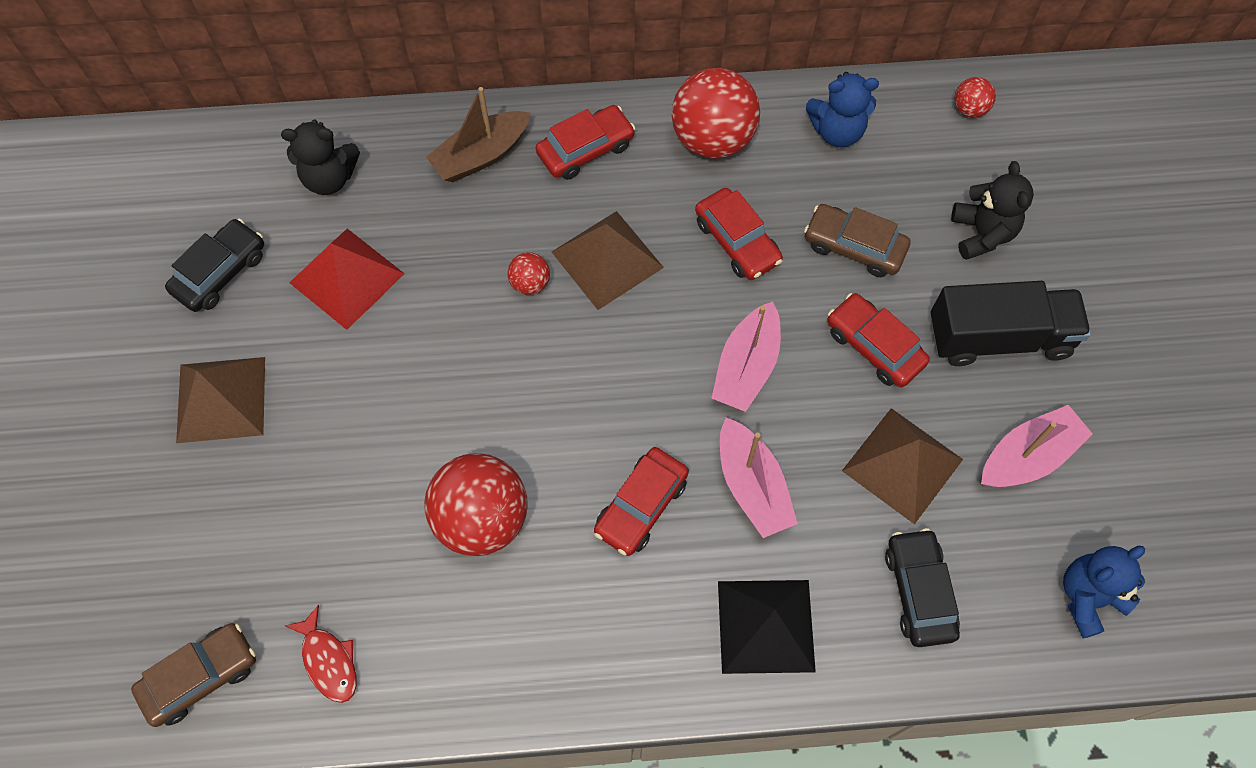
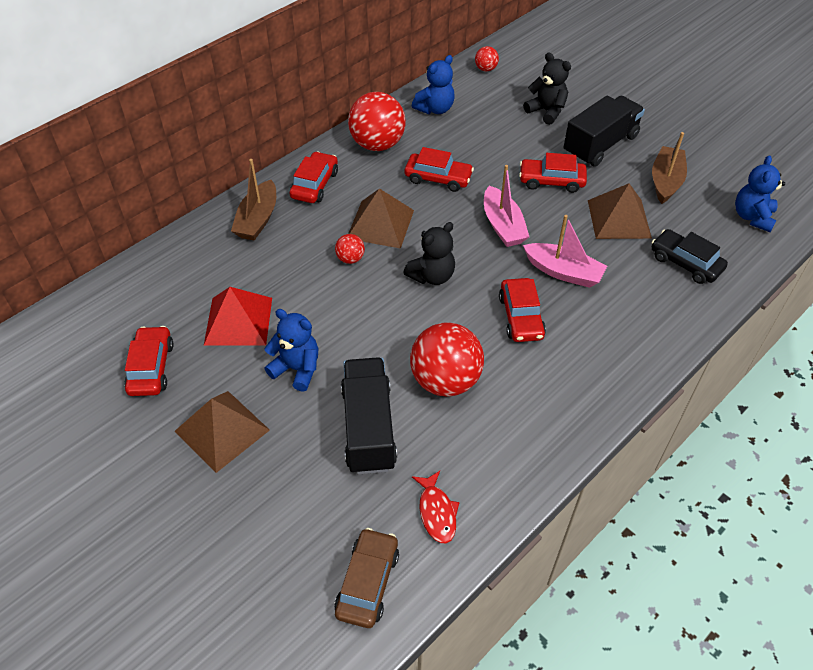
camera: 40 degrees left, 15 degrees down
(220, 272) = (151, 368): black car -> red car
(328, 661) = (436, 512): red fish -> red fish turned 60 degrees clockwise
(329, 178) = (174, 281): black teddy bear -> black teddy bear (432, 276)
(350, 383) = (297, 369): none -> blue teddy bear
(354, 510) = (368, 428): none -> black truck
(766, 625) = (638, 325): black pyramid -> none
(854, 247) = (496, 148): brown car -> none
(1028, 456) = (665, 181): pink boat -> brown boat

